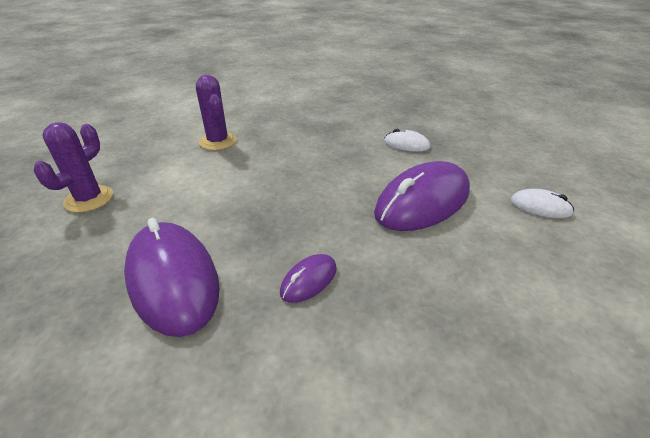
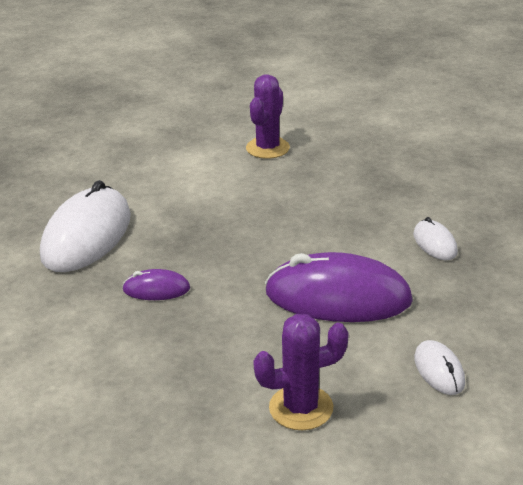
camera: 50 degrees right, 5 degrees down
(89, 199) = (115, 151): purple cactus -> purple cactus (301, 408)
(173, 280) = (87, 236): purple mouse -> white mouse

